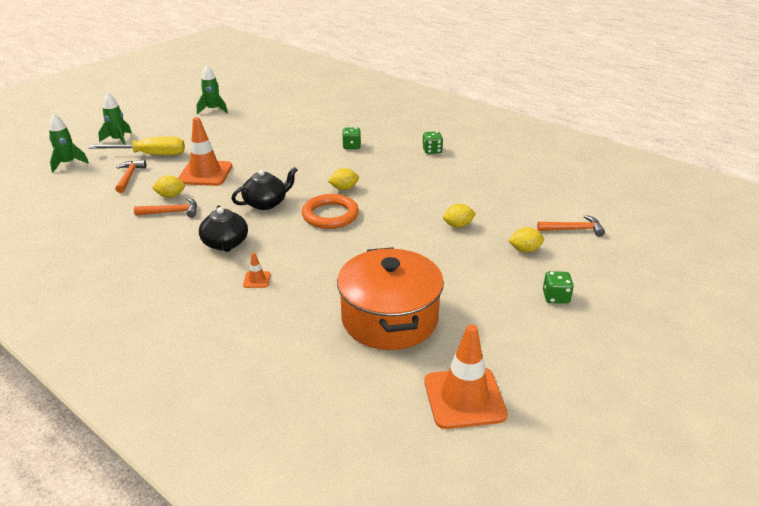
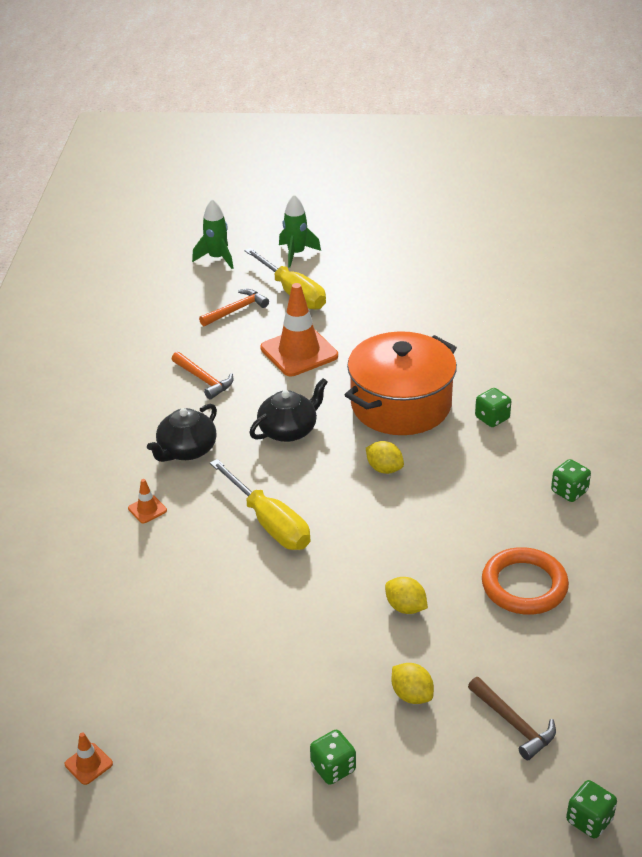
camera: 55 degrees right, 5 degrees up
(170, 196) = (231, 359): yellow lemon -> none
(213, 110) = (443, 264): green rocket -> none
(266, 203) = (289, 430): black teapot -> black teapot turned 60 degrees counterclockwise
(330, 215) = (316, 491): orange ring -> orange ring (524, 585)
(334, 240) = (269, 523): none -> yellow screwdriver
(389, 318) = (168, 642): orange pot -> orange pot (401, 405)
(464, 398) = (88, 764): orange traffic cone -> orange traffic cone, size x0.43
(573, 229) = (514, 724): orange hammer -> brown hammer
(653, 236) = (589, 820): none -> green dice

